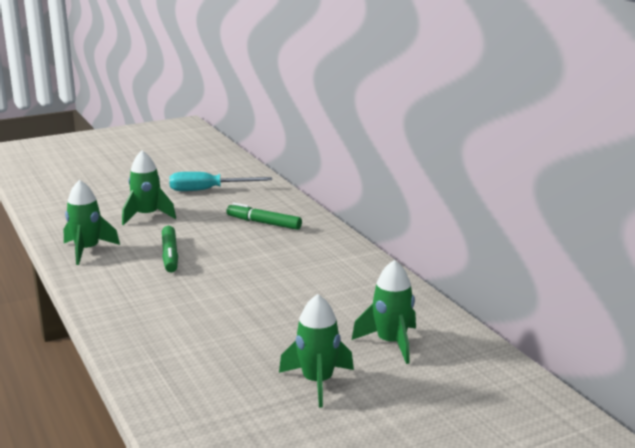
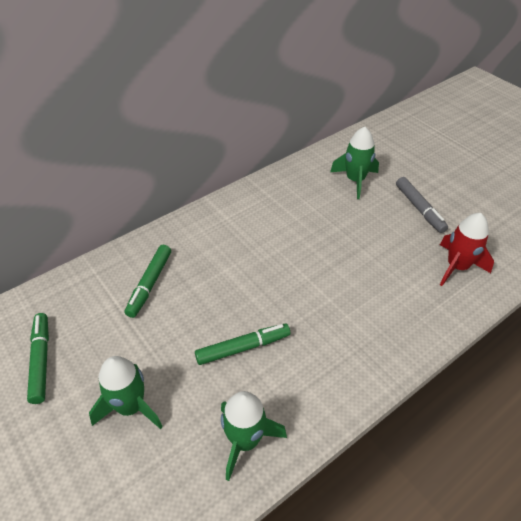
camera: 100 degrees left, 25 degrees up
(199, 386) = (457, 267): none -> red rocket
(208, 190) = (41, 360): turquoise screwdriver -> green marker
(317, 382) = (419, 209): green rocket -> grey marker

